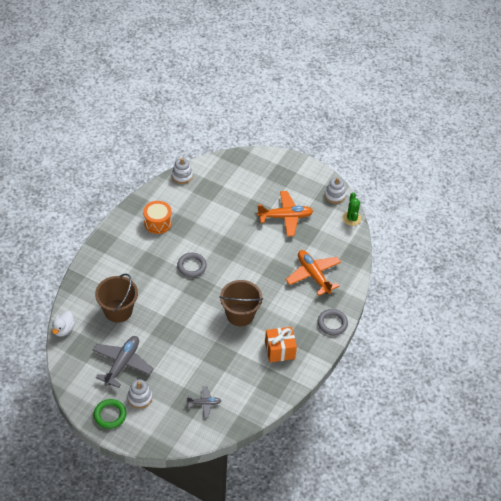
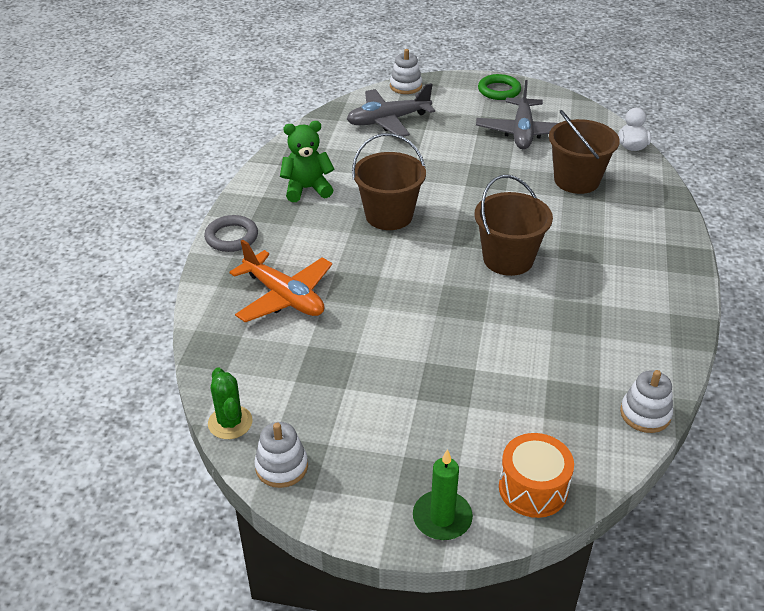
camera: 165 degrees right, 10 degrees down
(140, 398) = (474, 109): white stacking toy -> white stacking toy (405, 86)
(158, 223) = (619, 310): orange drum -> orange drum (533, 488)
(191, 266) = (508, 259): grey ring -> brown bucket
(204, 403) = (388, 120): grey plane -> grey plane, size x1.88
(279, 350) = (307, 189): orange gift -> green teddy bear
(281, 162) = (442, 518): none -> green candle
(285, 217) = (378, 386): orange plane -> none

